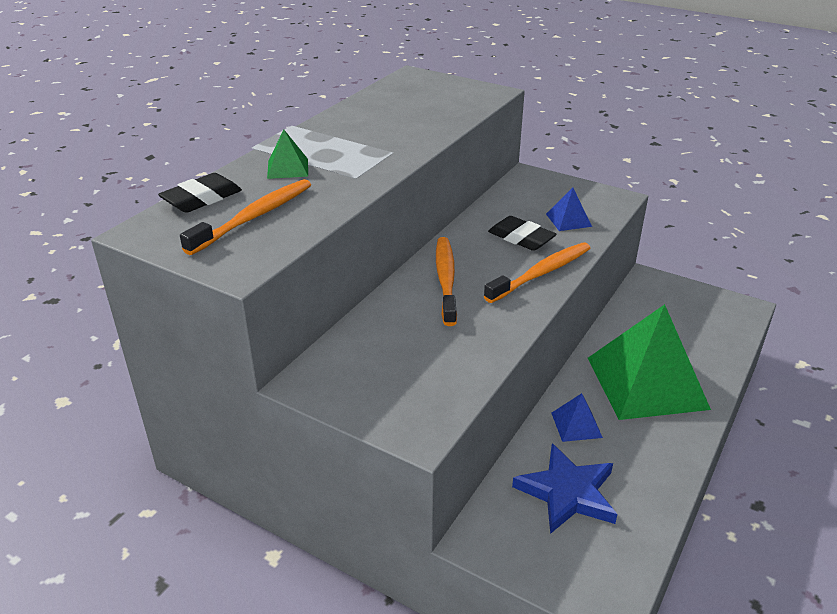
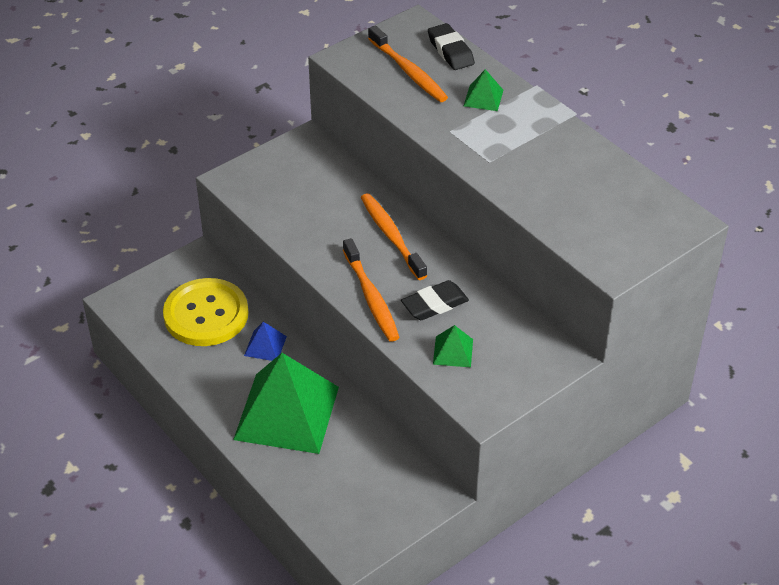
camera: 110 degrees right, 10 degrees up
(446, 280) = (391, 236): orange toothbrush -> orange toothbrush turned 135 degrees counterclockwise
(567, 493) = (206, 314): blue star -> yellow button
(568, 220) = (453, 351): blue pyramid -> green pyramid

